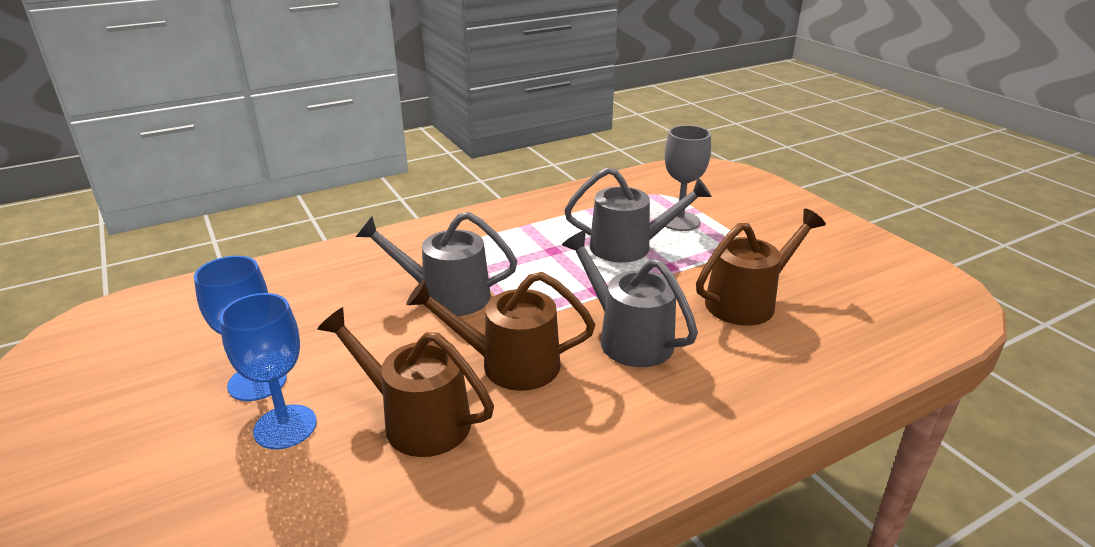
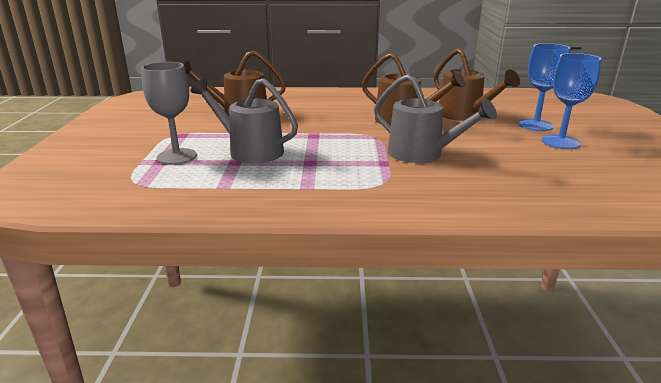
camera: 150 degrees left, 5 degrees down
(627, 337) = (328, 116): grey watering can -> none

